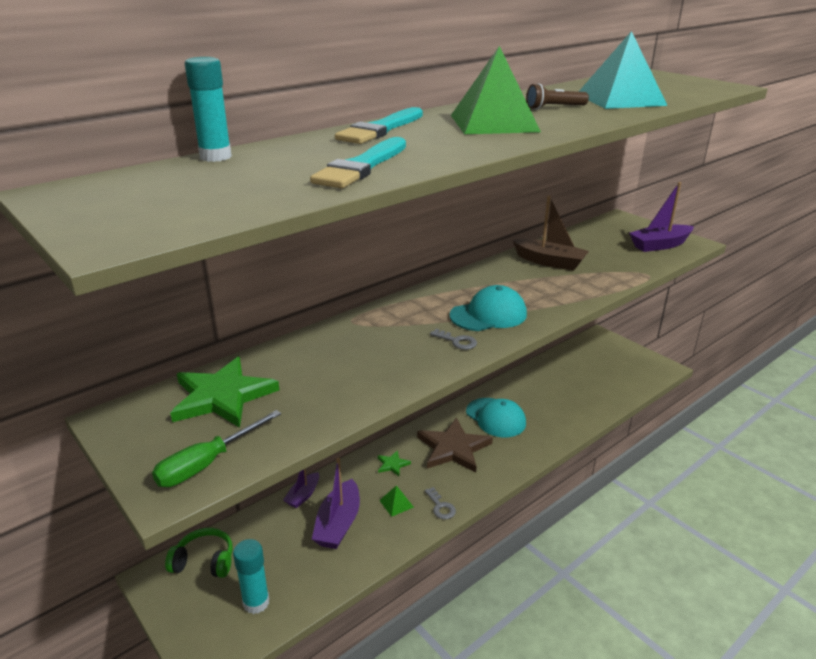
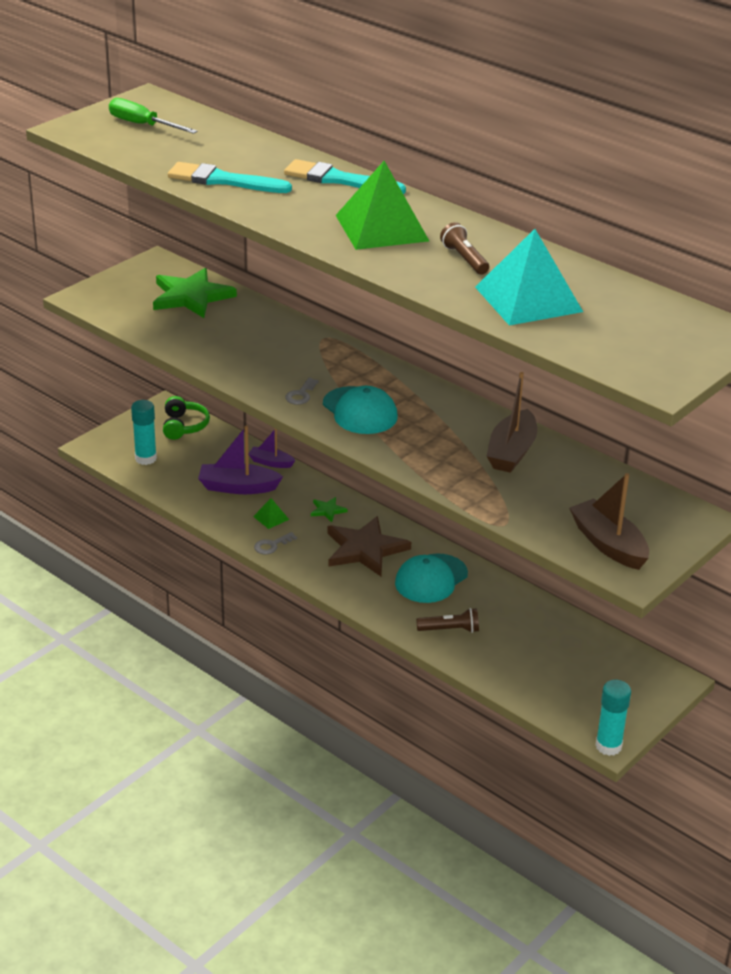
camera: 80 degrees right, 5 degrees up
(207, 463) = (112, 305): green screwdriver -> green screwdriver (143, 125)
(215, 157) = (236, 129): turquoise glue stick -> turquoise glue stick (608, 746)
(558, 416) = (450, 629): none -> brown flashlight
(659, 245) = (608, 544): purple boat -> brown boat

